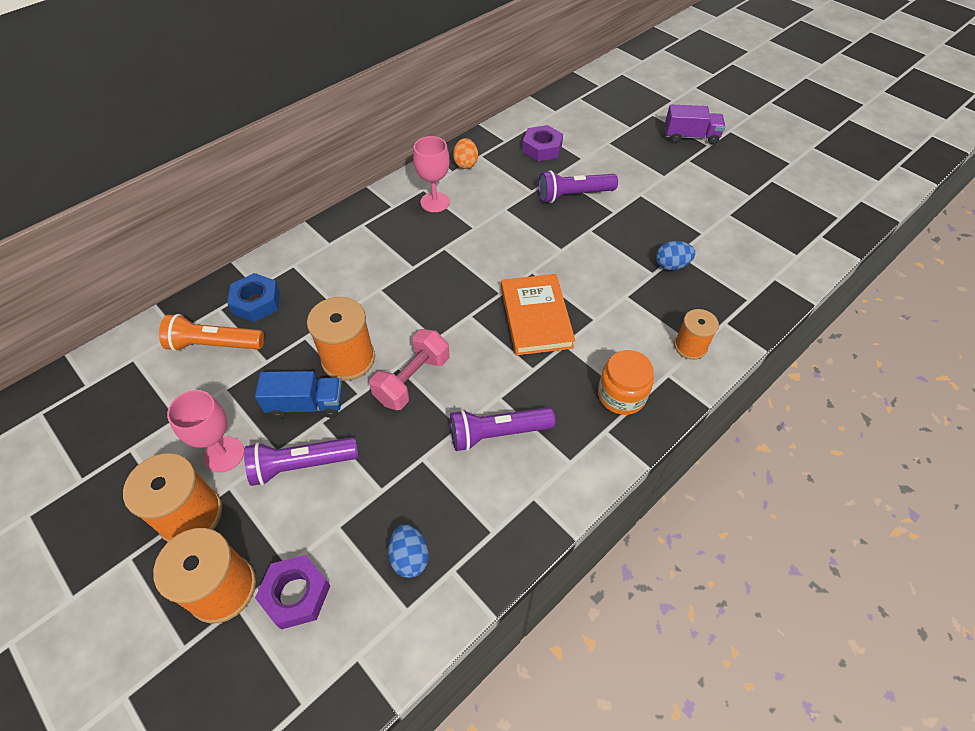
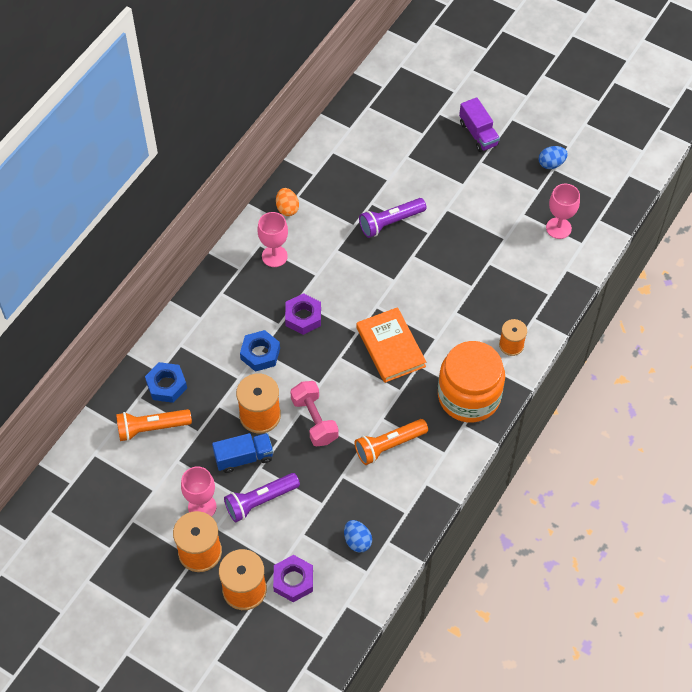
camera: 15 degrees left, 5 degrees up
(378, 292) = (260, 354): none -> blue nut
(412, 380) = (314, 420): pink dumbbell -> pink dumbbell turned 45 degrees counterclockwise
(497, 433) = (389, 445): purple flashlight -> orange flashlight
(542, 148) = (349, 176): purple nut -> purple nut (303, 317)
(621, 395) = (469, 396): orange jar -> orange jar, size x1.76
(671, 265) = (485, 275): blue egg -> blue egg (551, 164)
(690, 137) = (478, 134): purple truck -> purple truck turned 75 degrees clockwise
(770, 235) = (558, 228): none -> pink goblet

